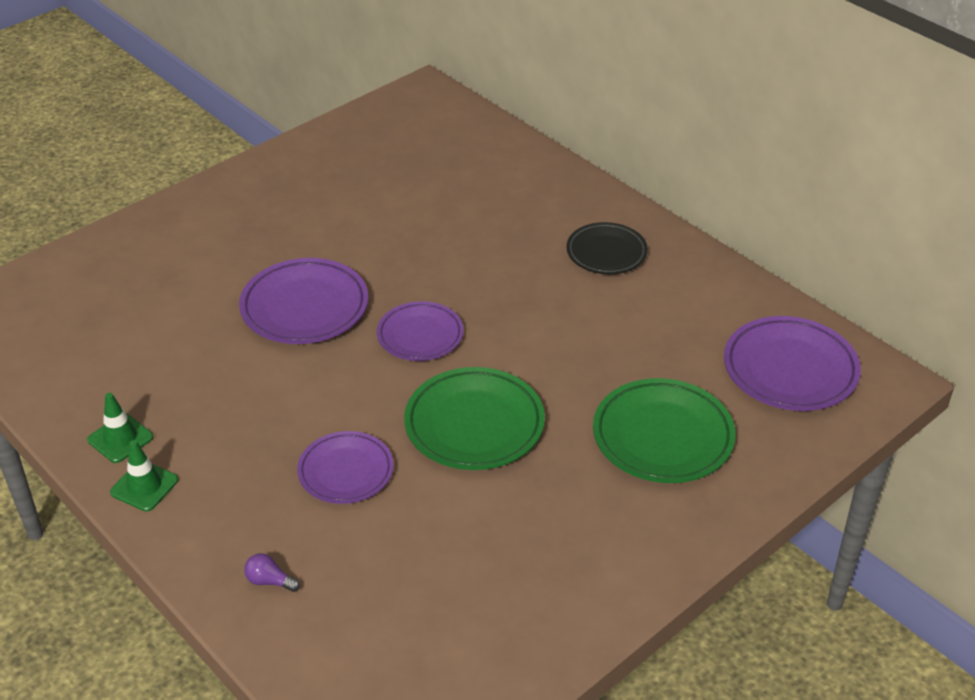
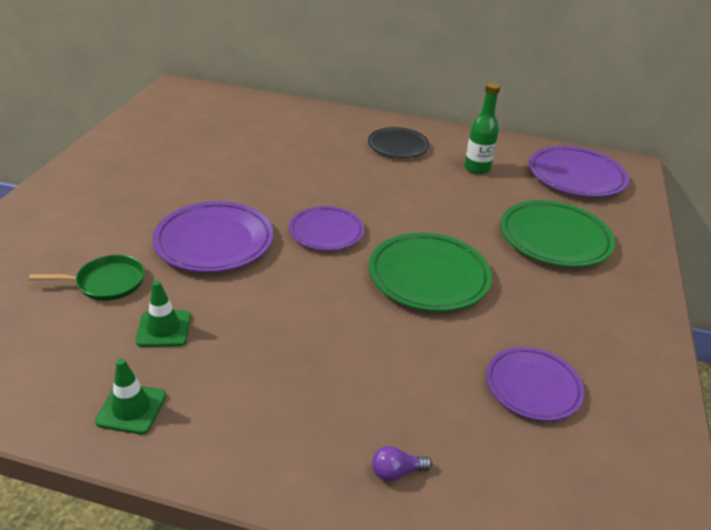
camera: 35 degrees left, 5 degrees down
(144, 486) = (195, 442): green traffic cone -> green traffic cone (164, 329)
(183, 315) = (107, 282): none -> green pan
(346, 471) = (368, 349): purple plate -> purple plate (532, 387)
(672, 315) = (477, 169): none -> green bottle

